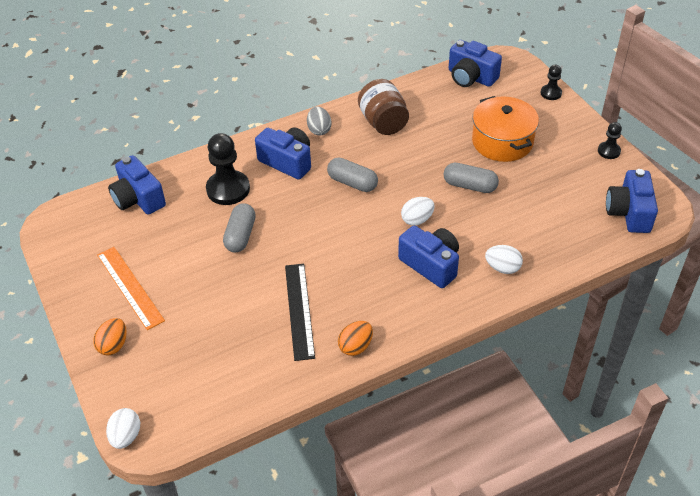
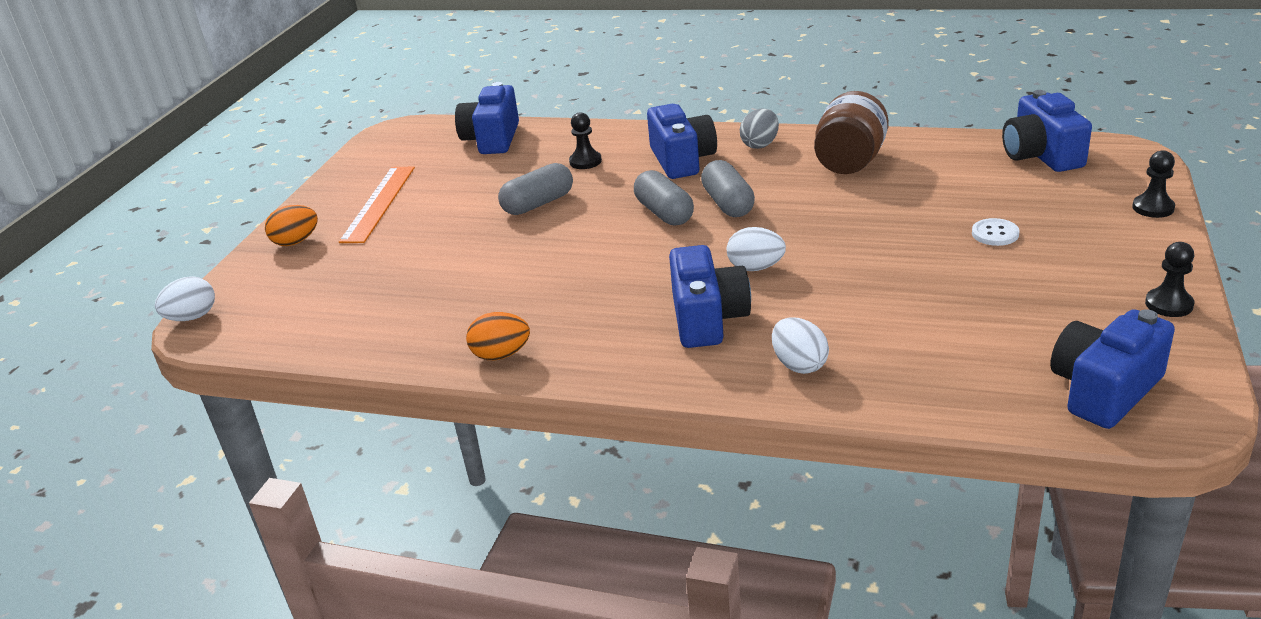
camera: 45 degrees right, 15 degrees down
(228, 189) = (585, 161): black pawn -> black pawn, size x0.53
(299, 310) = (495, 293): black ruler -> none
(470, 186) = (878, 261): grey capsule -> grey capsule (664, 213)
(502, 142) = (995, 234): orange pot -> white button

